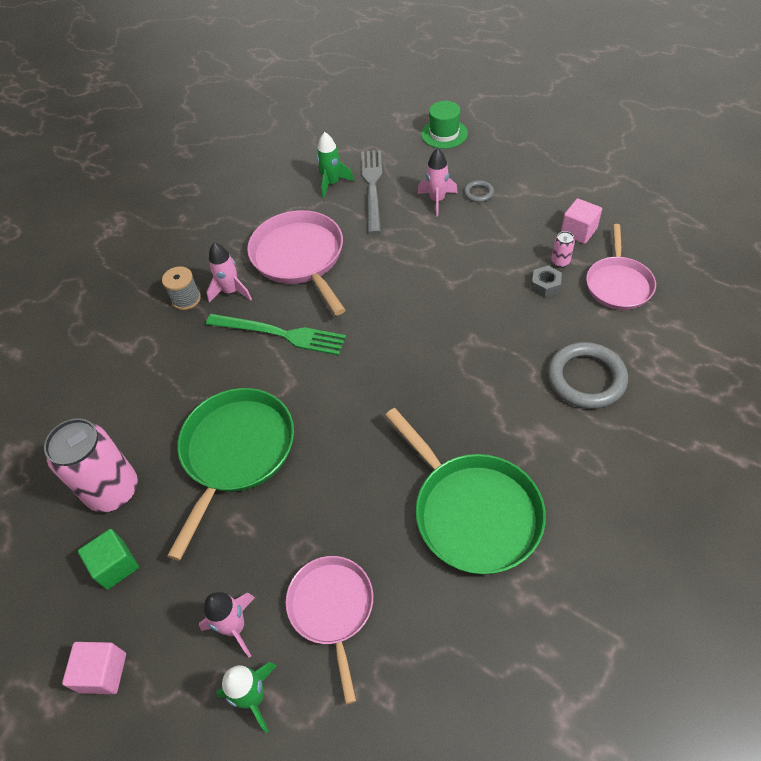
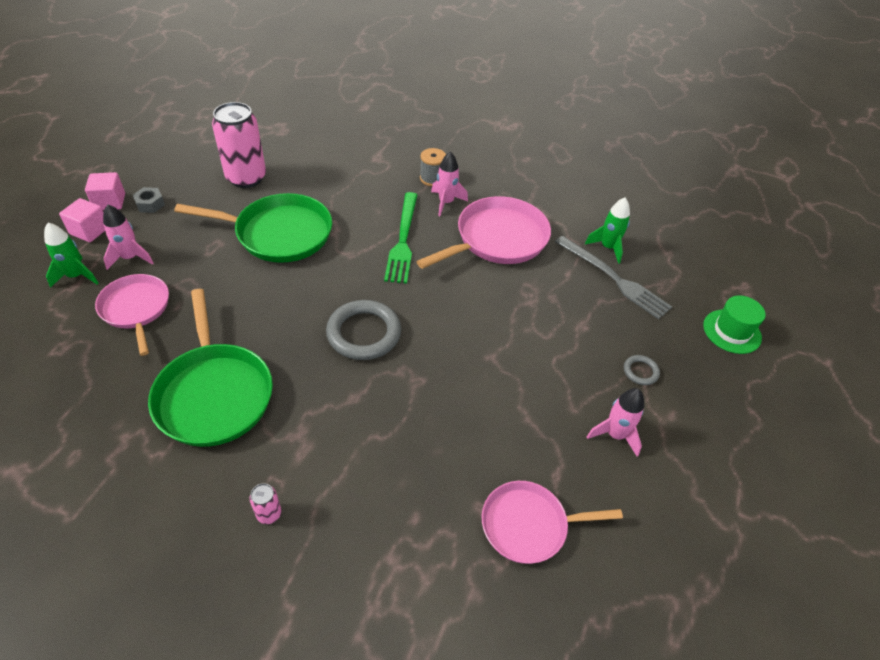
camera: 70 degrees right, 5 degrees down
(115, 565) = (186, 191): green cube -> none
(332, 608) = (136, 309): pink pan -> pink pan turned 90 degrees counterclockwise
(372, 187) = (614, 278): grey fork -> grey fork turned 60 degrees clockwise
(437, 200) = (614, 334): pink rocket -> pink rocket (615, 435)
(473, 512) = (214, 394): green pan -> green pan turned 60 degrees counterclockwise
(545, 285) = (508, 444): grey nut -> grey nut (150, 204)
(560, 262) = (550, 459): pink can -> pink can (269, 514)
(578, 231) = (609, 479): pink cube -> pink cube (90, 231)
(586, 378) = (376, 488): grey ring -> grey ring (364, 333)

